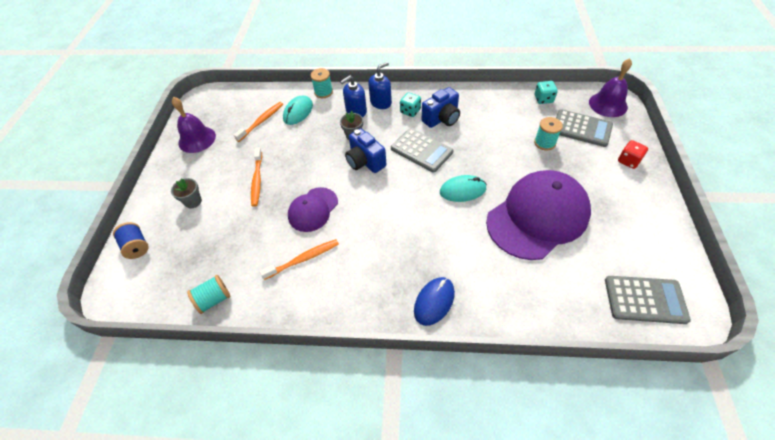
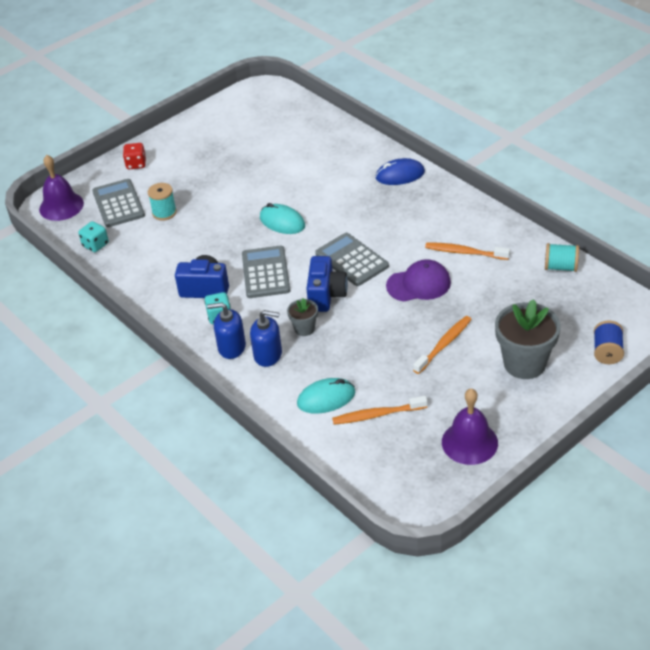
camera: 135 degrees left, 10 degrees down
(193, 201) = (524, 363): grey flower pot -> grey flower pot, size x1.96
(323, 92) = (270, 406): turquoise spool -> none
(537, 217) = (260, 174): purple cap -> none
(645, 299) = (274, 106): grey calculator -> grey calculator (351, 260)

